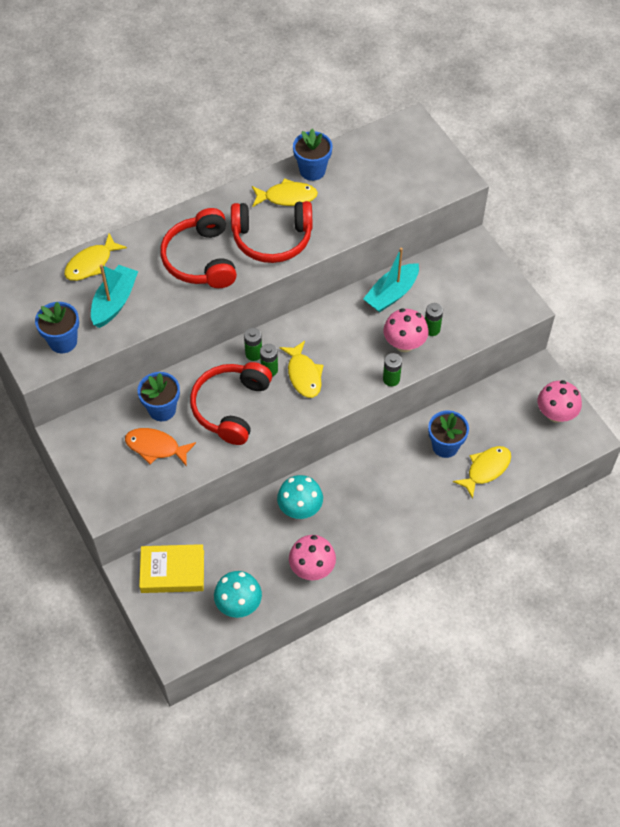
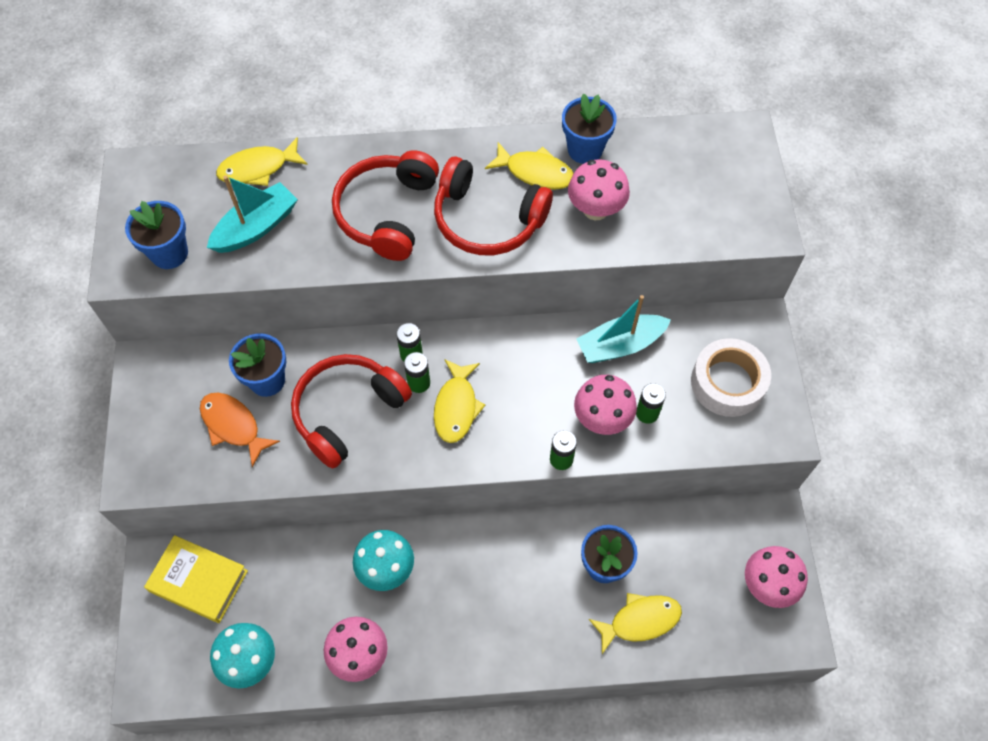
camera: 25 degrees right, 5 degrees up
(340, 206) = (595, 209): none -> pink mushroom
(473, 290) = (727, 383): none -> white tape

